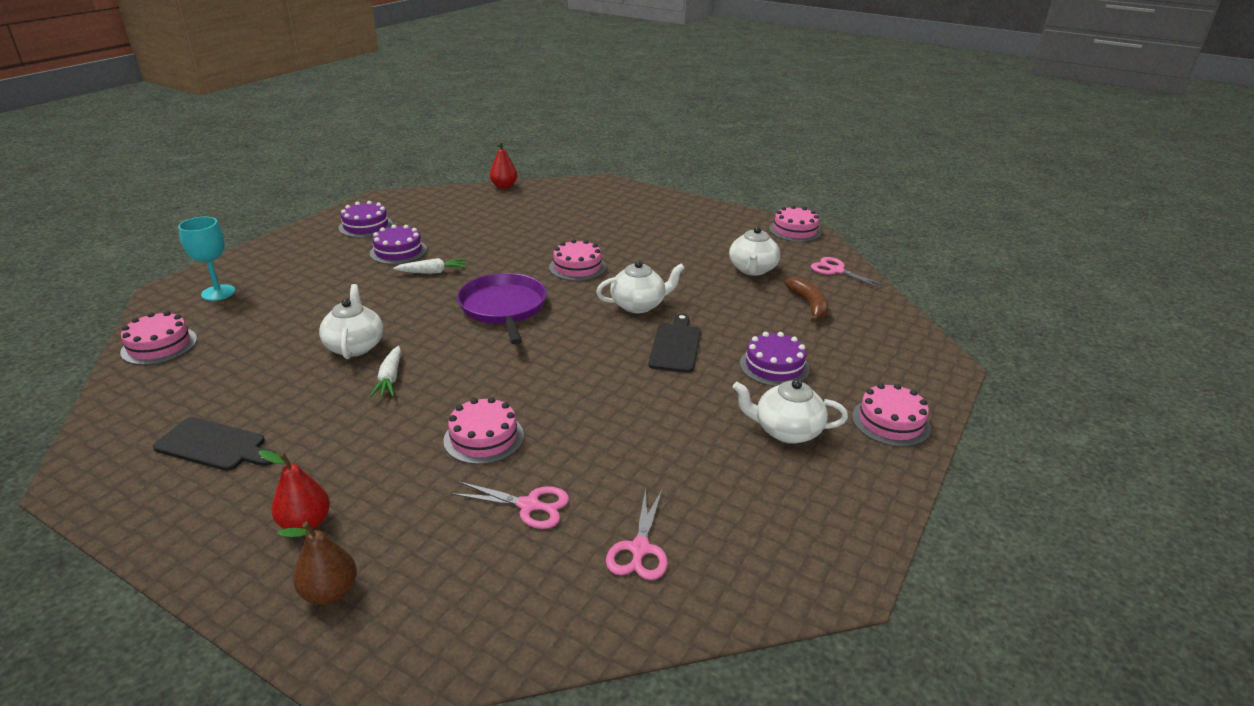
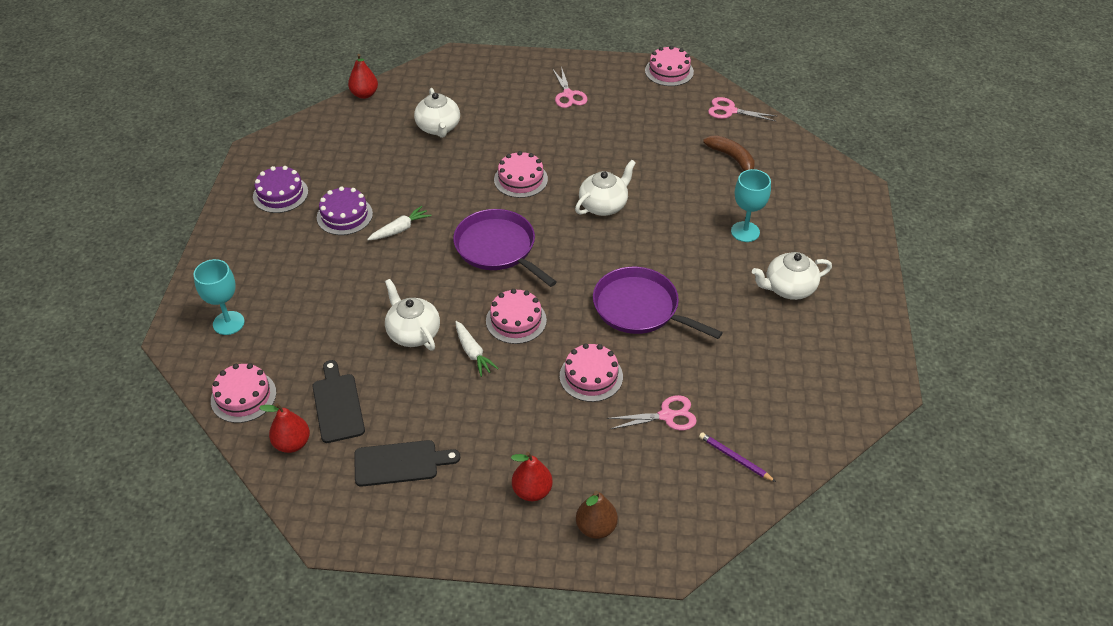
camera: 25 degrees left, 15 degrees up
(147, 394) = (292, 443): none -> red pear
(569, 584) = (735, 458): none -> purple pencil
(596, 395) = (640, 308): none -> purple pan
(640, 549) = (758, 417): pink scissors -> pink scissors (568, 95)
(675, 346) = (662, 238): black cutting board -> black cutting board (337, 405)
(752, 269) = (665, 132): white teapot -> white teapot (438, 128)
(774, 366) = (745, 232): purple cake -> turquoise goblet
(890, 422) = (849, 254): pink cake -> pink cake (516, 320)

